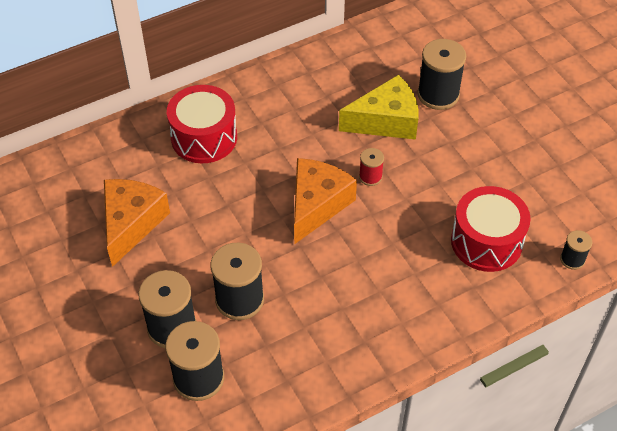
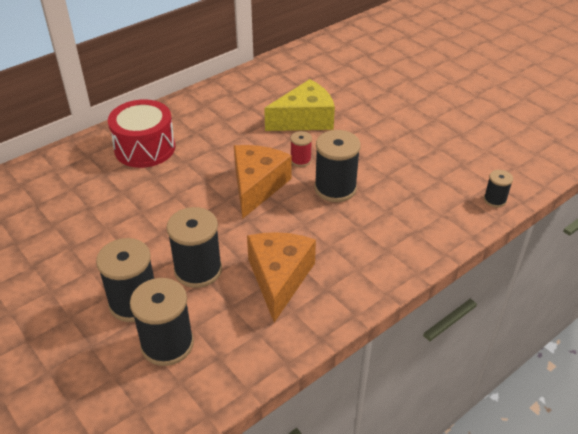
camera: 10 degrees left, 10 degrees down
(131, 224) = (83, 221): orange cheese -> orange cheese (279, 278)
(438, 94) = (344, 97): black spool -> black spool (335, 188)
(486, 241) = (416, 196): red drum -> none

